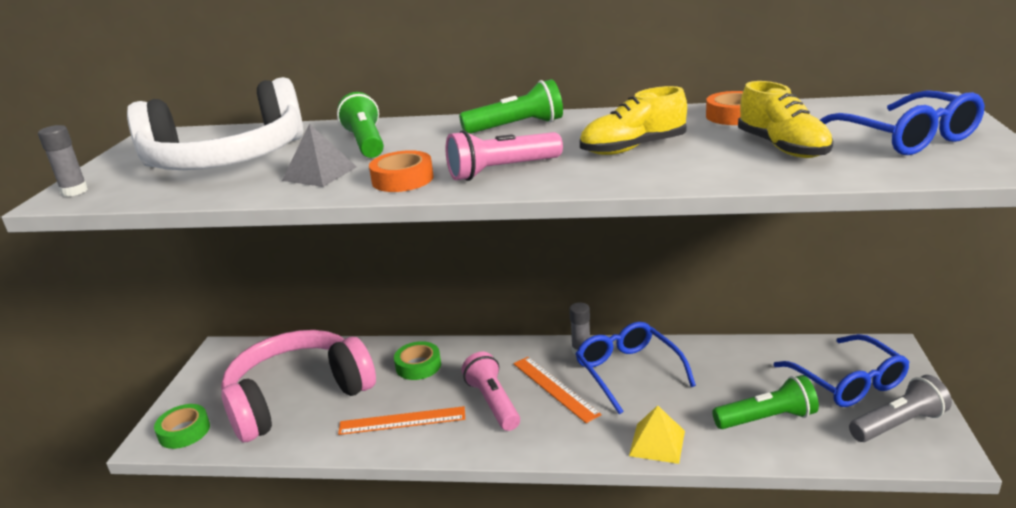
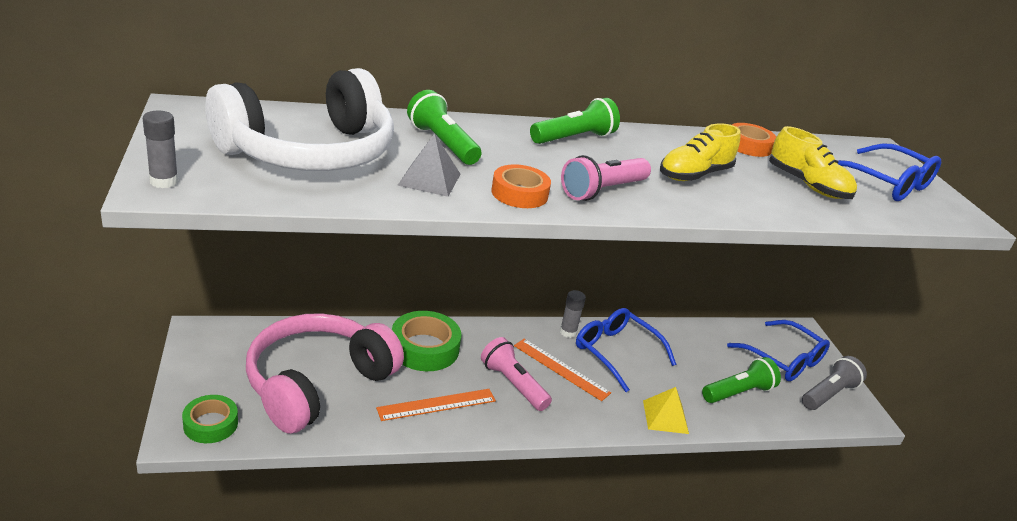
camera: 25 degrees left, 5 degrees up
(418, 366) = (424, 348): green tape -> green tape, size x1.56

